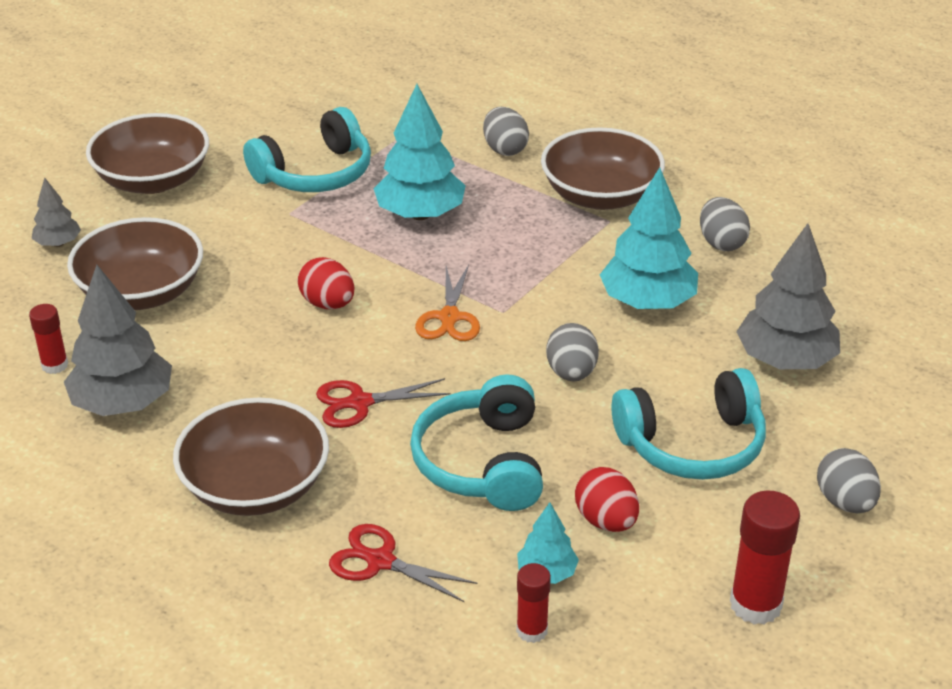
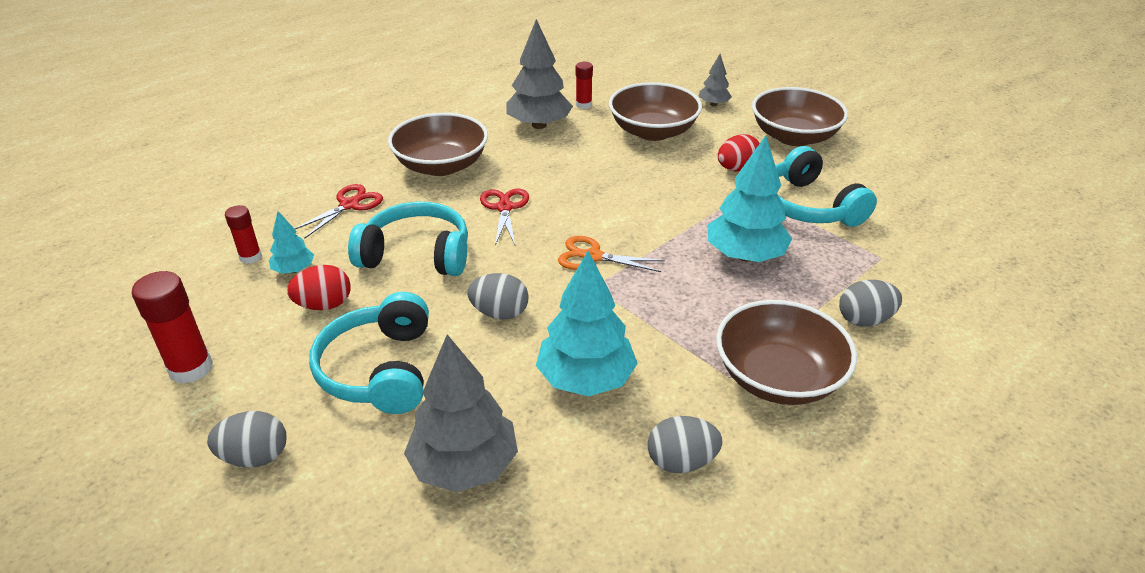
camera: 100 degrees right, 0 degrees up
(328, 304) = (624, 202): red egg -> red egg (737, 169)

